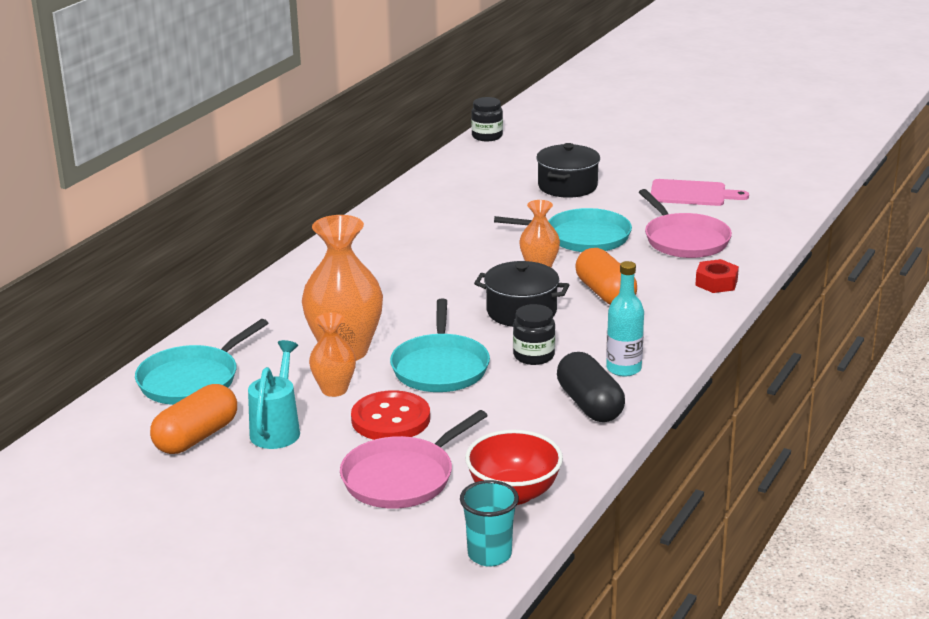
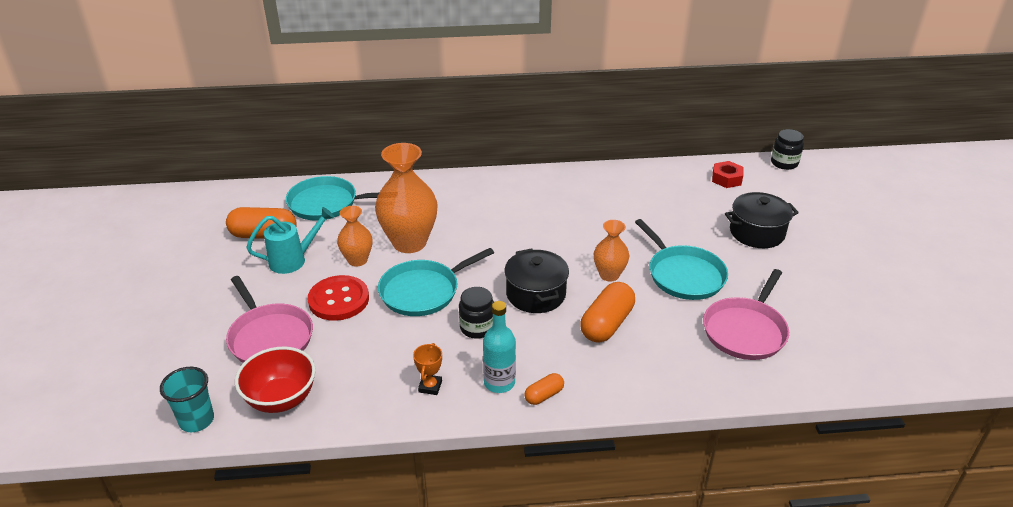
camera: 55 degrees right, 10 degrees up
(402, 477) = (269, 337): pink pan -> pink pan turned 135 degrees counterclockwise
(589, 405) = (430, 386): black capsule -> orange trophy
(663, 353) = (544, 395): none -> orange capsule
(692, 194) = (834, 301): pink cutting board -> none
(716, 282) = (693, 379): red nut -> red nut (726, 179)

